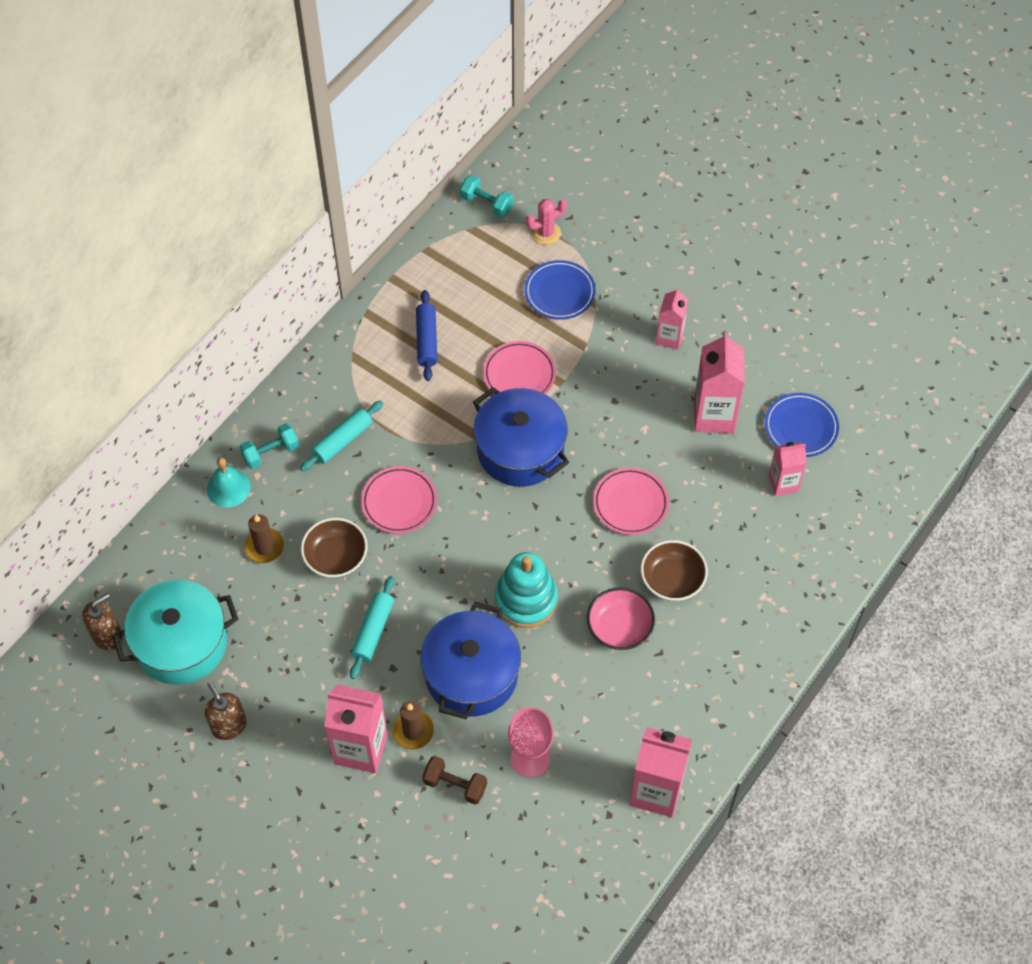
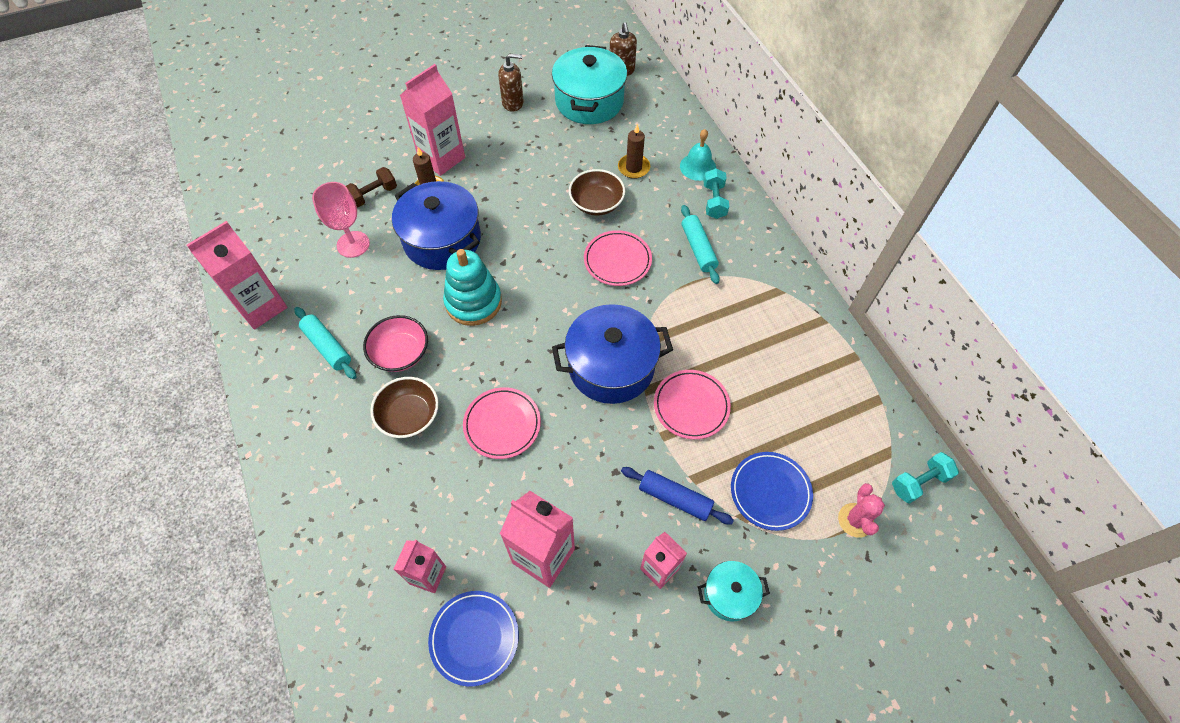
camera: 120 degrees right, 0 degrees up
(373, 631) = (521, 199): turquoise rolling pin -> turquoise rolling pin (327, 347)
(426, 340) = (769, 351): blue rolling pin -> blue rolling pin (675, 498)
(656, 288) = (729, 594): none -> turquoise pot

